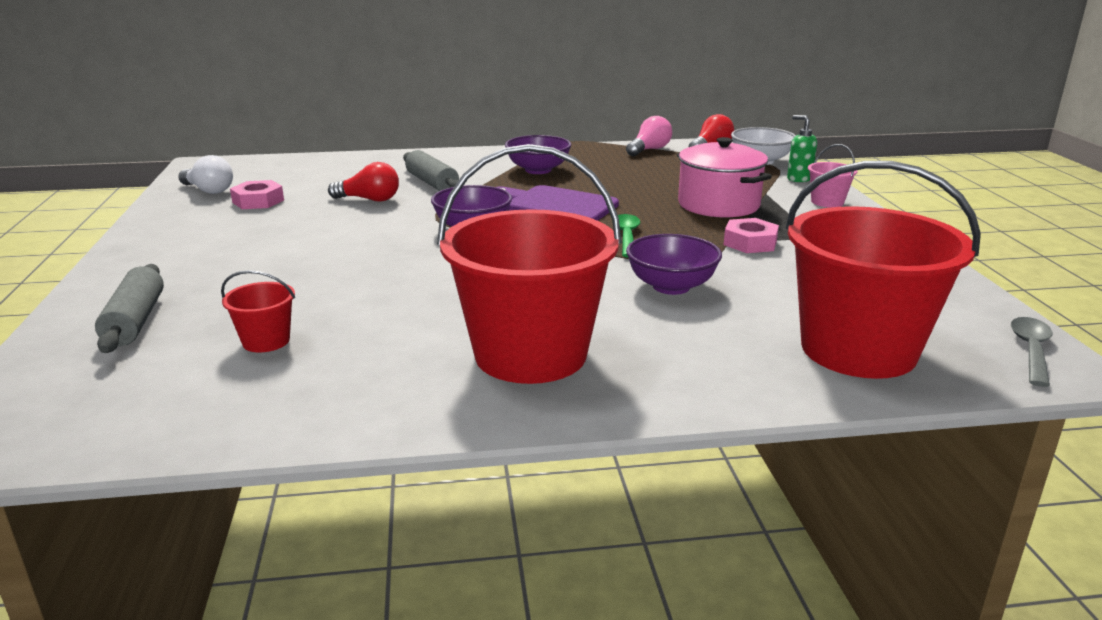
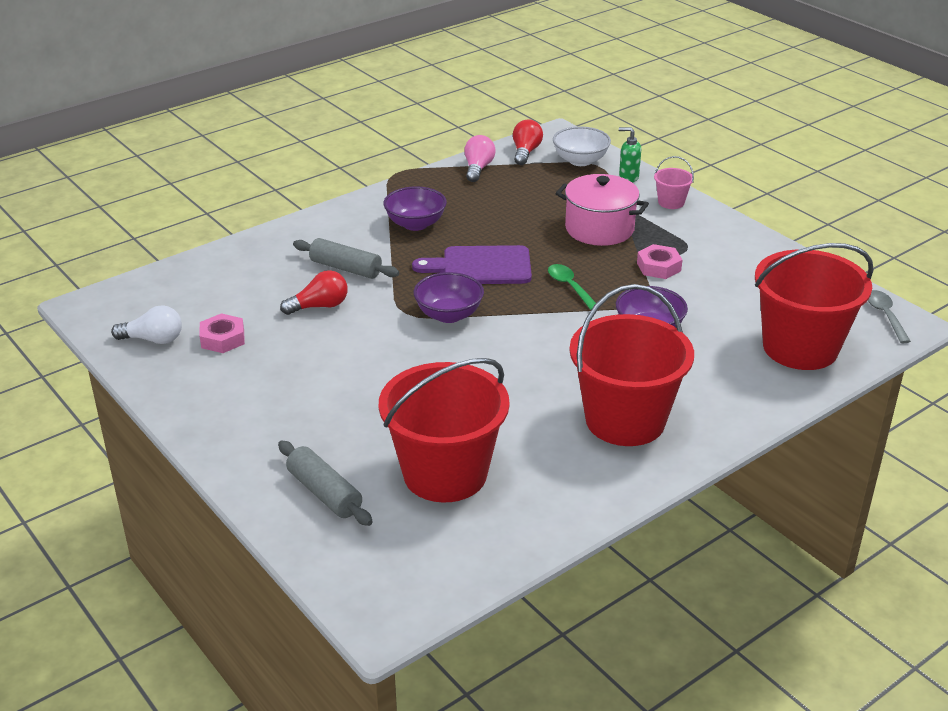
camera: 30 degrees left, 10 degrees up
(266, 341) = (445, 473): red bucket -> red bucket, size x2.39

